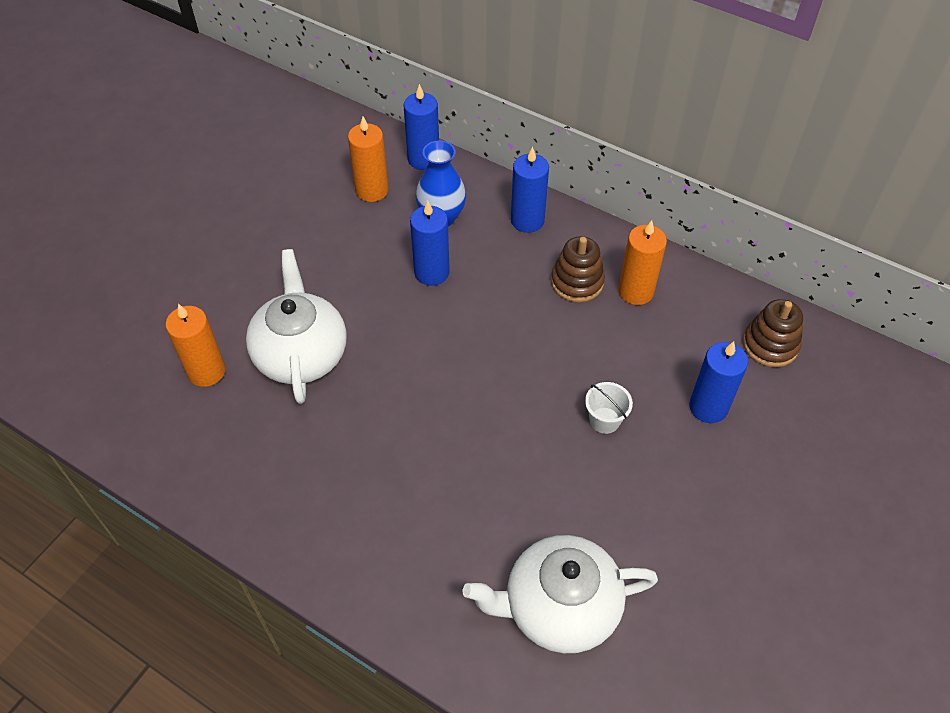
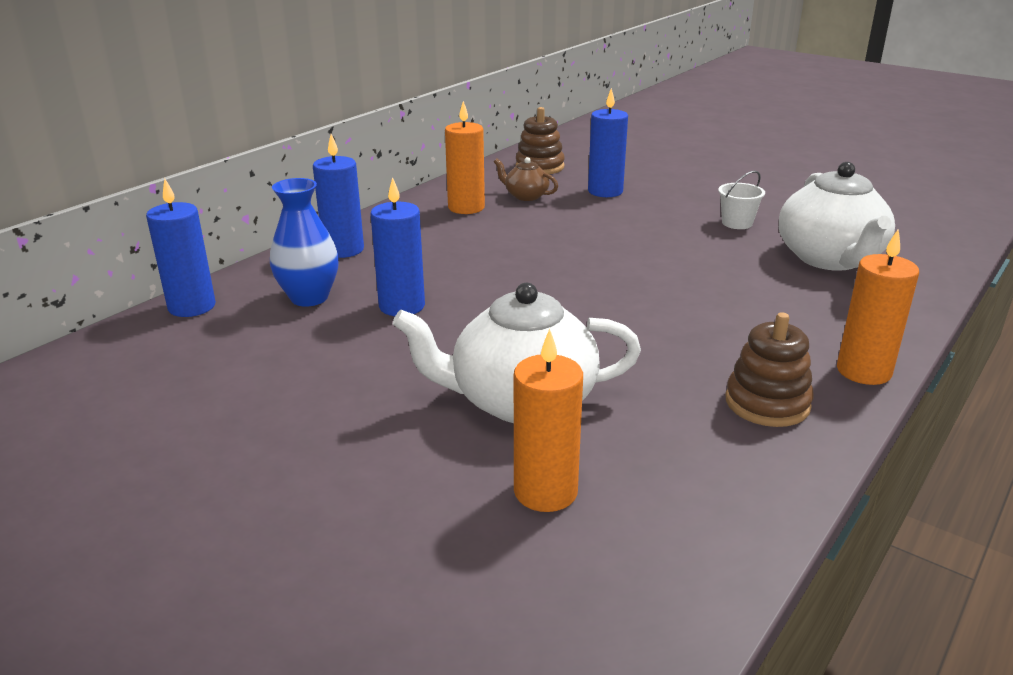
camera: 85 degrees left, 25 degrees down
(372, 190) = (226, 345): orange candle -> orange candle (863, 371)
(577, 282) = (445, 231): brown stacking toy -> brown stacking toy (767, 403)
(604, 420) = (622, 229): white bucket -> white bucket (737, 223)
(677, 337) = (526, 196): none -> brown teapot

